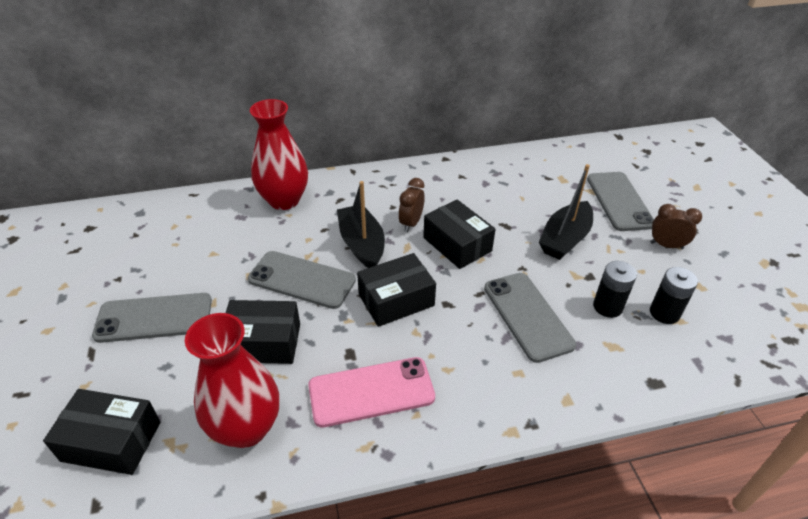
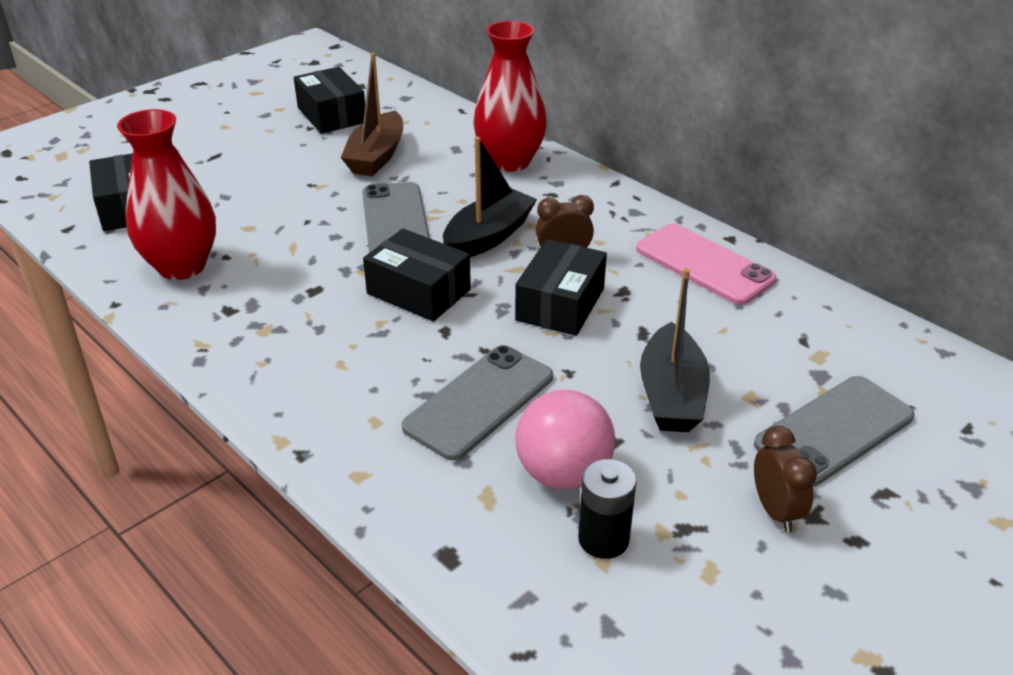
camera: 60 degrees right, 5 degrees down
(154, 318) = (276, 165): grey phone -> none
(206, 258) = (376, 156): none -> brown boat
(263, 343) = (290, 233): black box -> black box (331, 115)
(371, 392) = (272, 322): pink phone -> pink phone (704, 264)
(564, 239) = (671, 395): black boat -> black boat turned 90 degrees counterclockwise
(607, 307) = (563, 473): black battery -> pink ball

